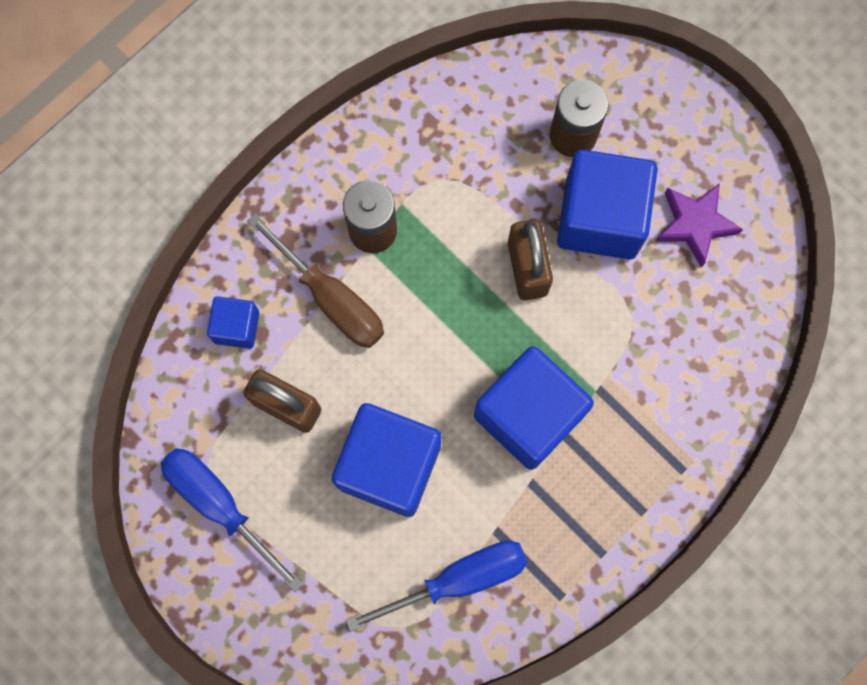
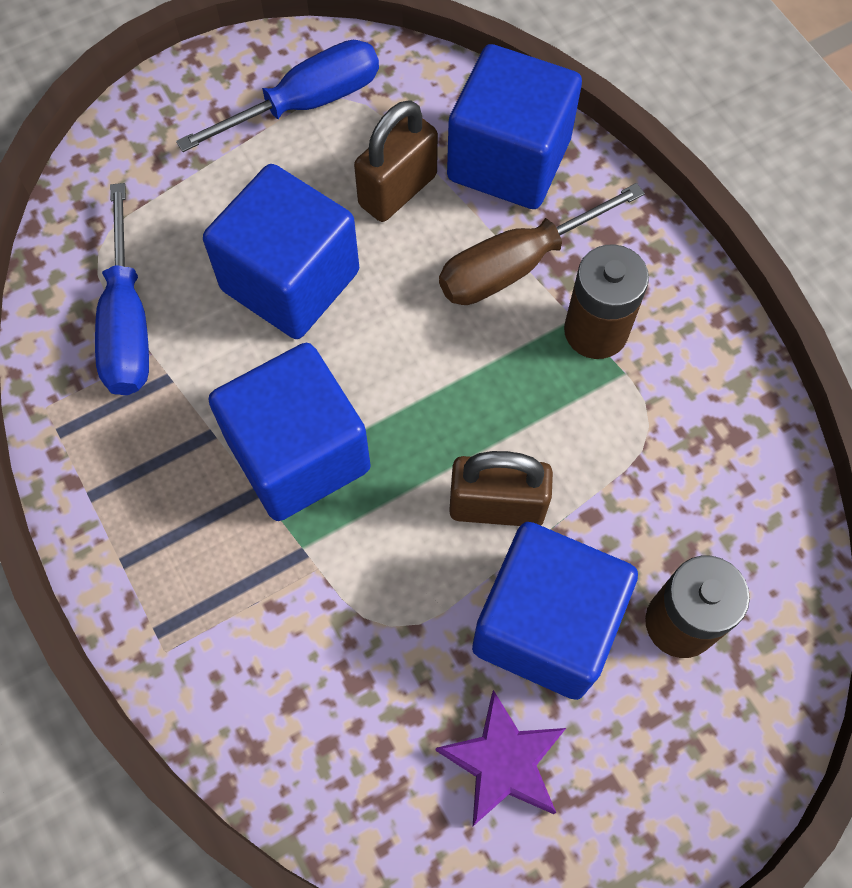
camera: 105 degrees right, 10 degrees down
(237, 327) = (508, 160): blue cube -> blue cube, size x1.98

